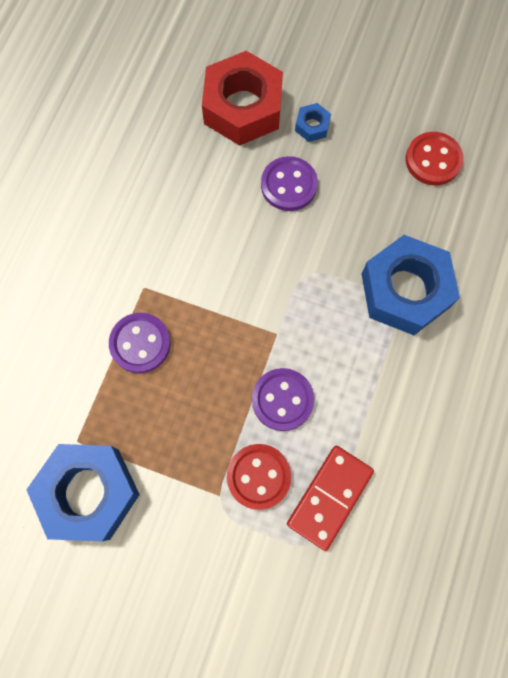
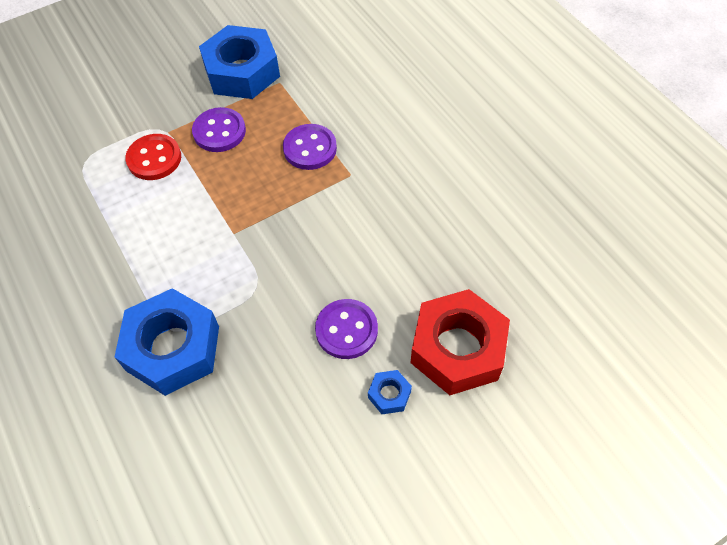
camera: 130 degrees right, 15 degrees down
(282, 400) = (185, 204): purple button -> purple button (219, 131)
(329, 497) = (98, 188): red domino -> none
(433, 160) = (260, 478): red button -> none

